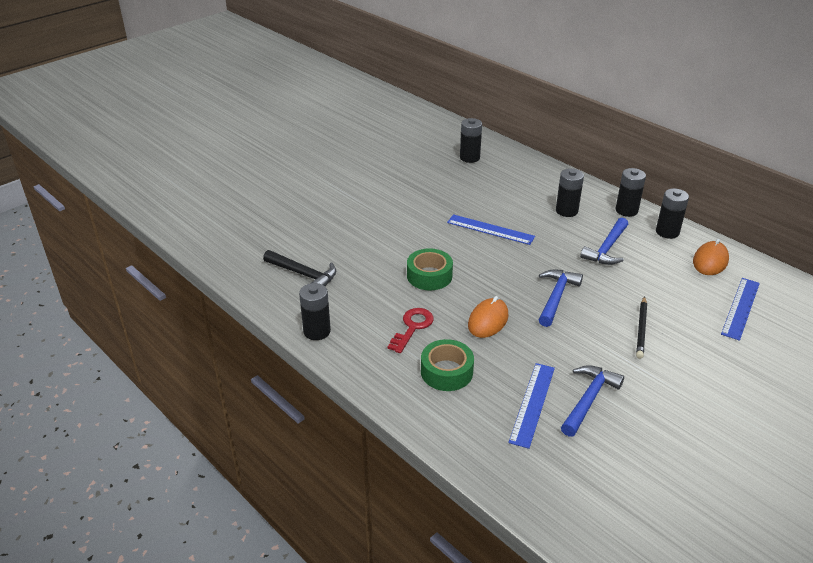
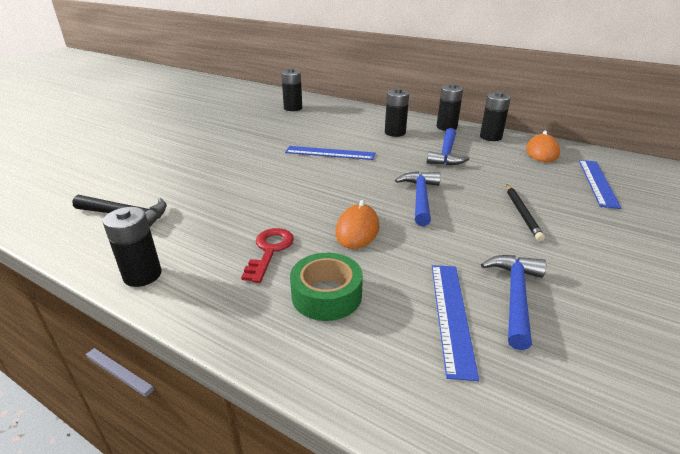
camera: 15 degrees left, 5 degrees down
(429, 276) = (278, 197): green tape -> none

